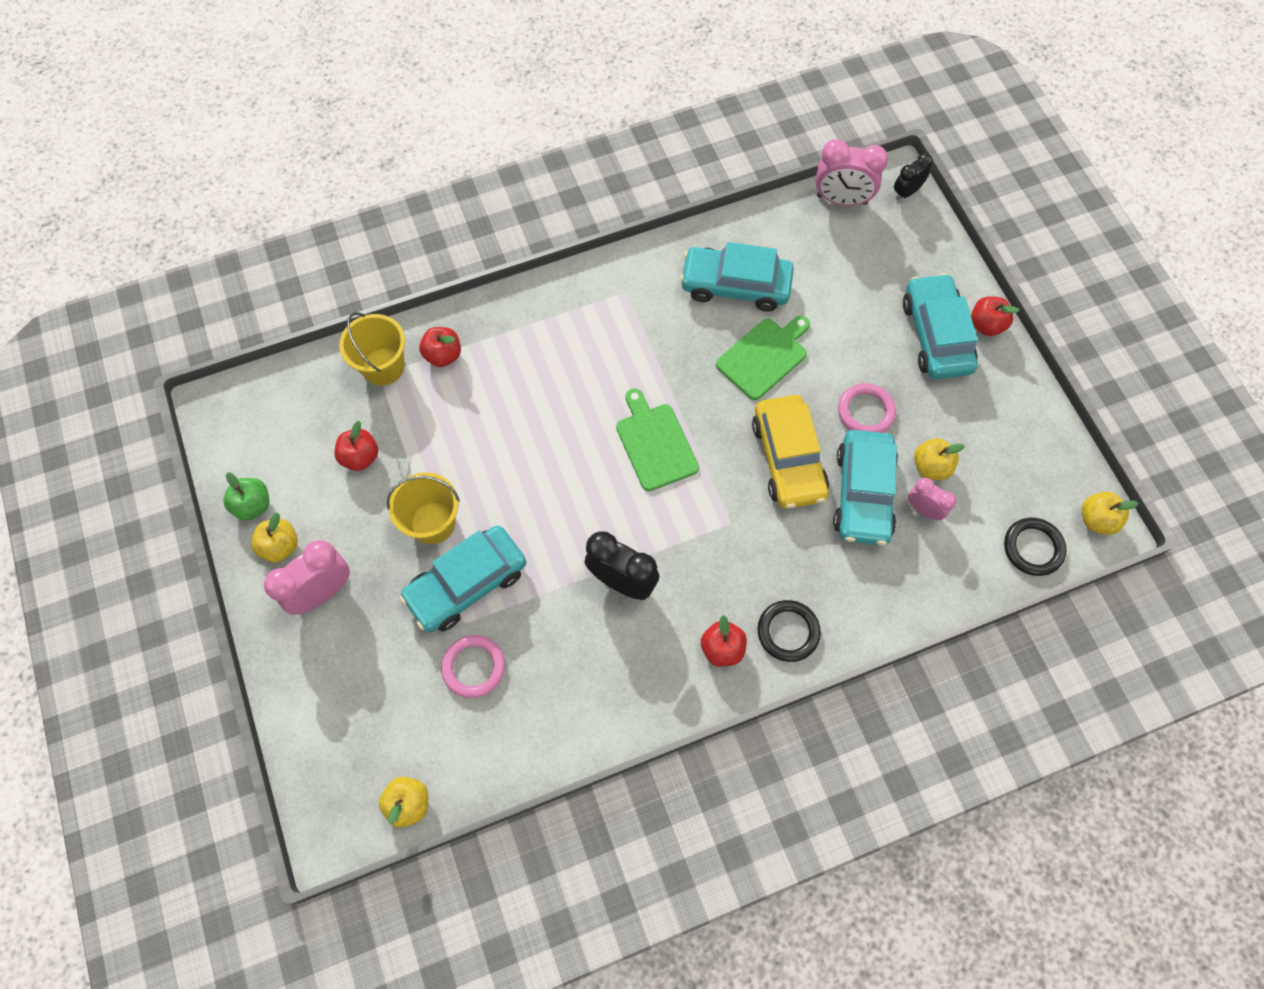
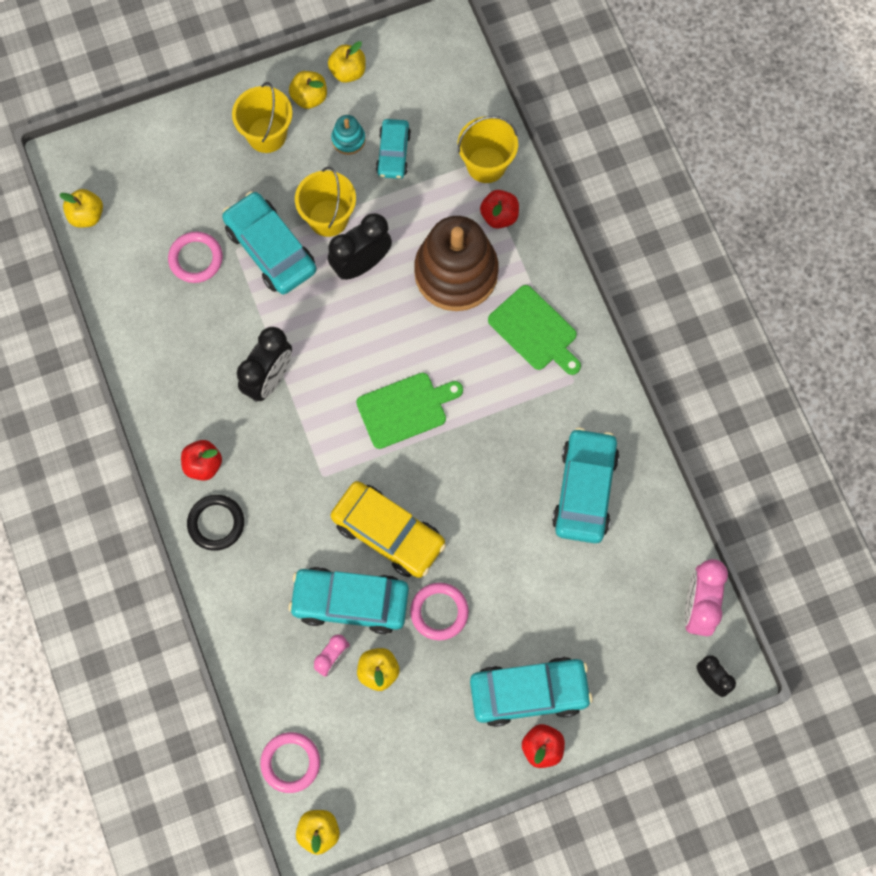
camera: 90 degrees right, 5 degrees up
(253, 505) = (348, 72): green apple -> yellow apple
(323, 592) = (266, 135): pink clock -> yellow bucket
(338, 503) = (348, 139): none -> turquoise stacking toy
(360, 457) = (393, 153): red apple -> turquoise car
(490, 488) = (361, 264): none -> black clock
(505, 396) = (456, 273): none -> brown stacking toy
(764, 356) = (501, 515): green cutting board -> green cutting board (535, 331)
(788, 458) = (388, 533): yellow car -> yellow car turned 135 degrees counterclockwise
(1033, 548) = (290, 762): black ring -> pink ring

